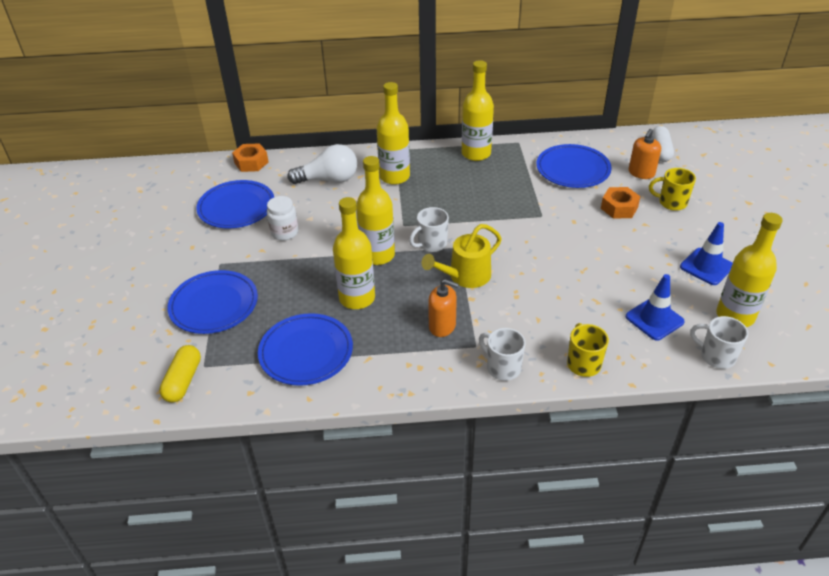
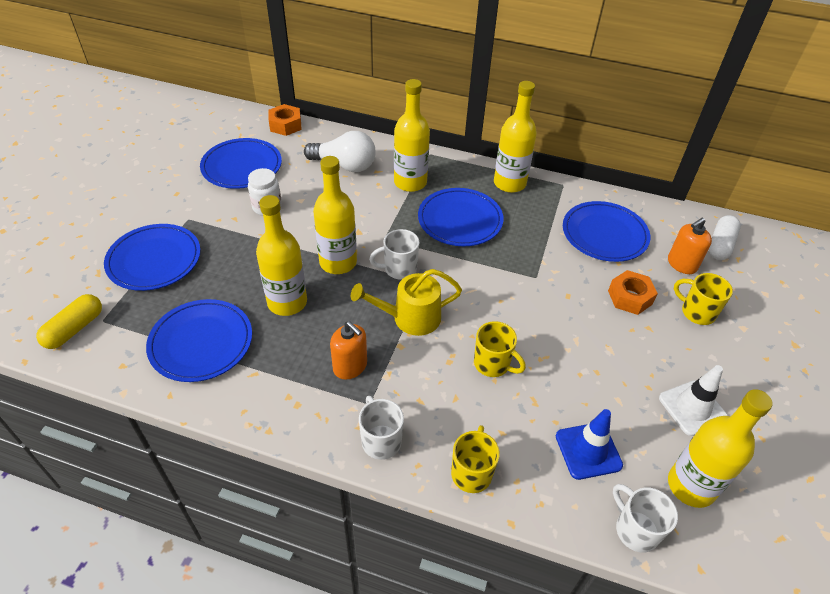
camera: 20 degrees right, 5 degrees up
(455, 193) = (460, 220): none -> blue plate
(550, 287) = (493, 364): none -> yellow mug
(706, 266) = (692, 408): blue traffic cone -> white traffic cone

